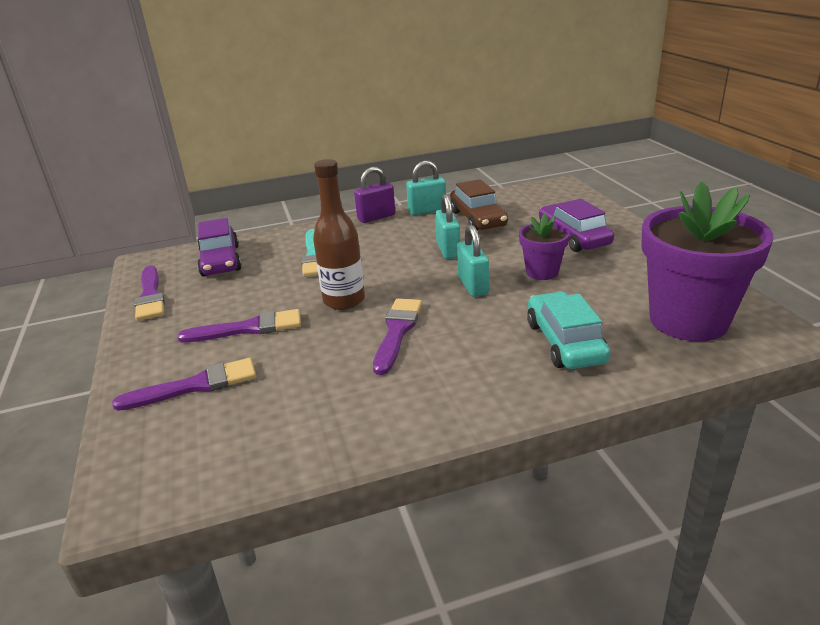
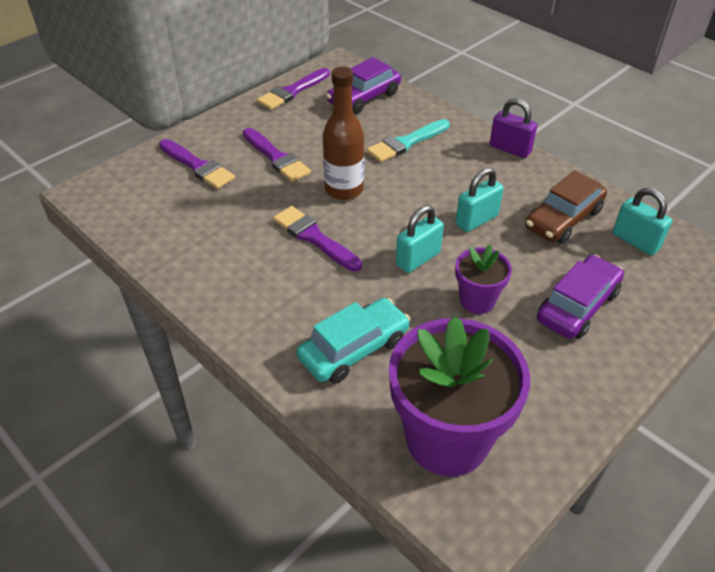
camera: 60 degrees right, 15 degrees up
(397, 332) = (314, 237): purple brush -> purple brush turned 120 degrees counterclockwise
(427, 211) = (553, 177): turquoise padlock -> turquoise padlock (635, 241)

